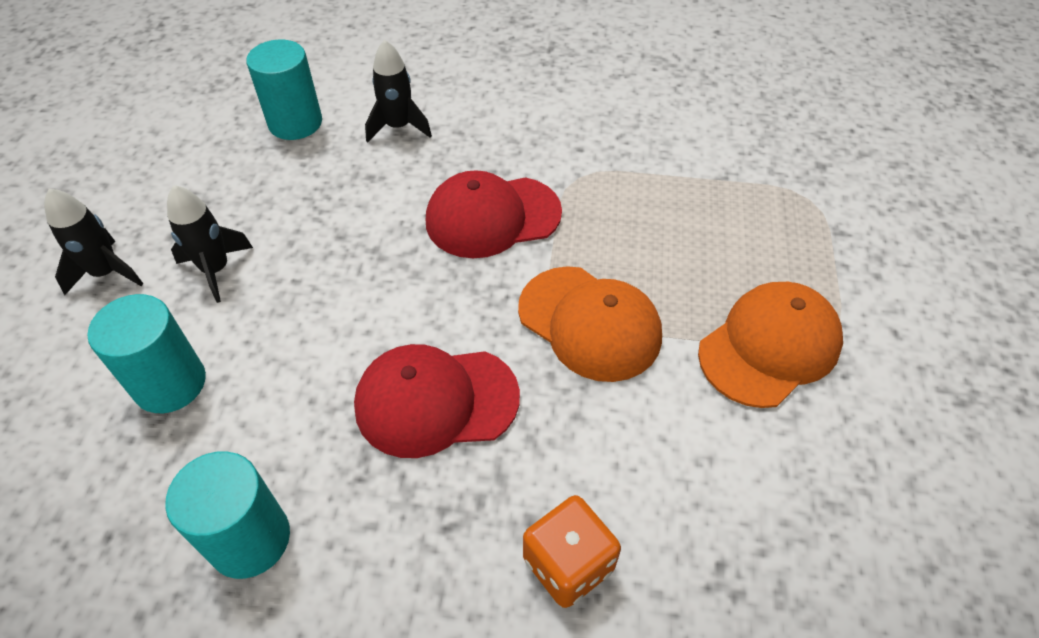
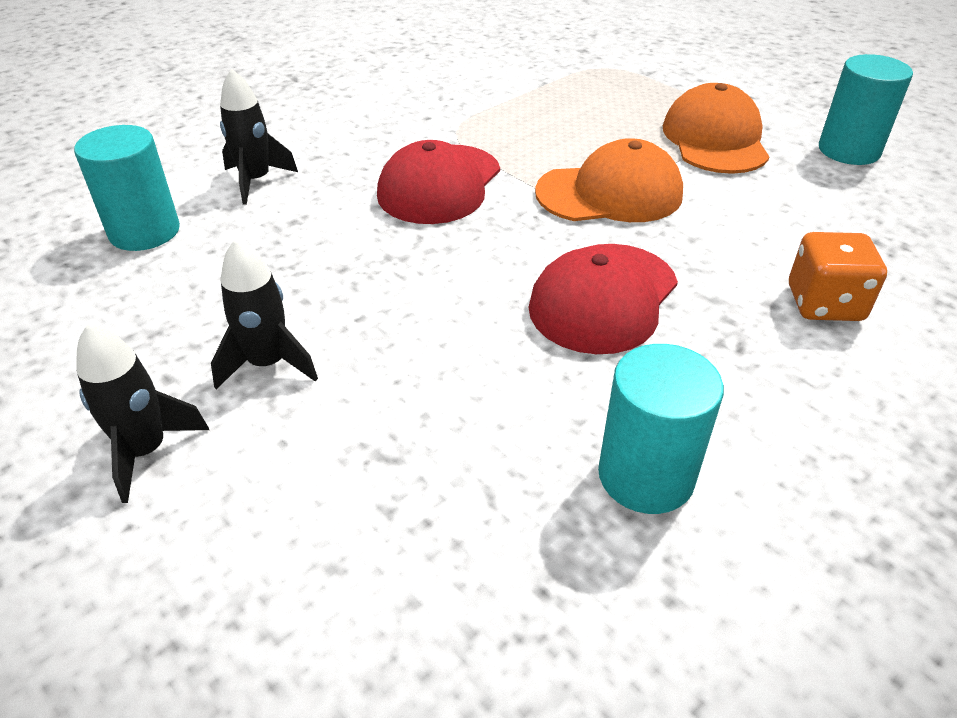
camera: 50 degrees left, 10 degrees down
(170, 383) = (383, 459): turquoise cylinder -> turquoise cylinder (849, 150)

